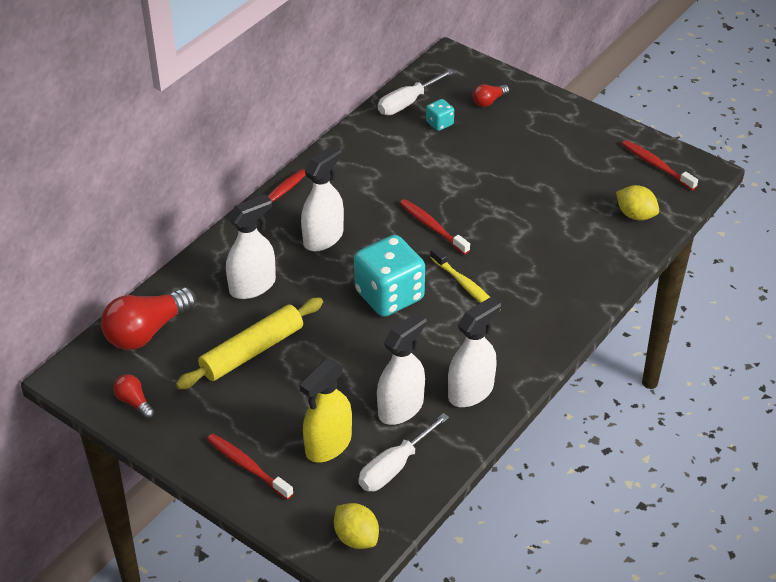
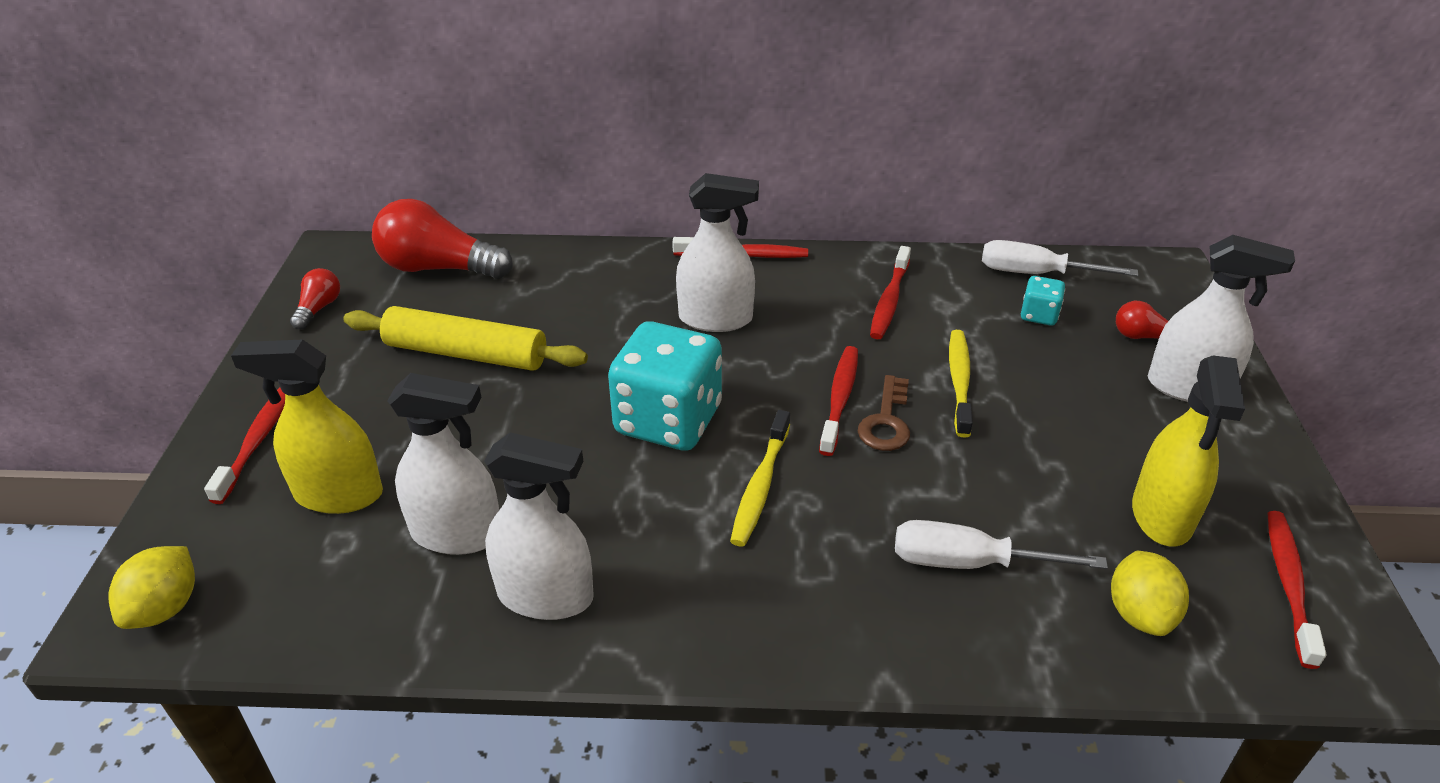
camera: 55 degrees right, 5 degrees down
(252, 286) = (578, 305): white spray bottle -> white spray bottle (1188, 387)
(375, 166) = (889, 300): none -> red toothbrush
(395, 466) = (333, 583): white screwdriver -> white screwdriver (969, 563)
(459, 180) = (959, 381): none -> yellow toothbrush
(463, 220) = (886, 421): none -> brown key
(595, 174) = (1161, 516): none -> yellow spray bottle

